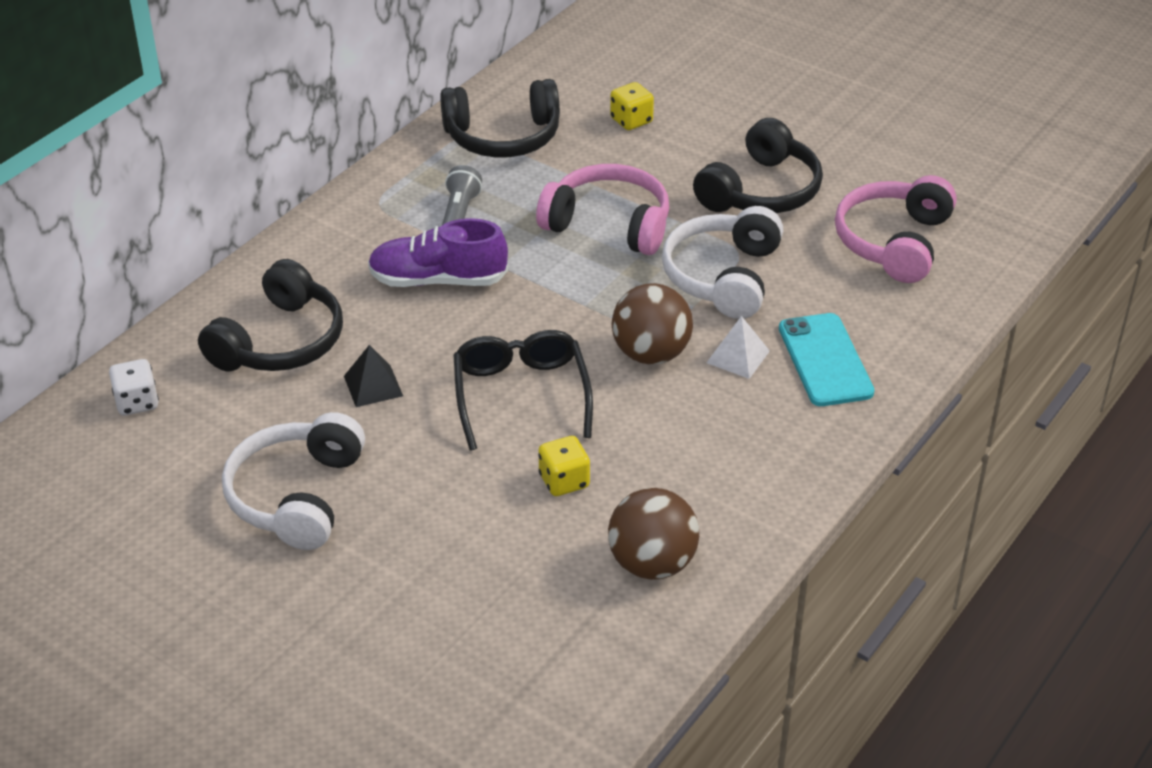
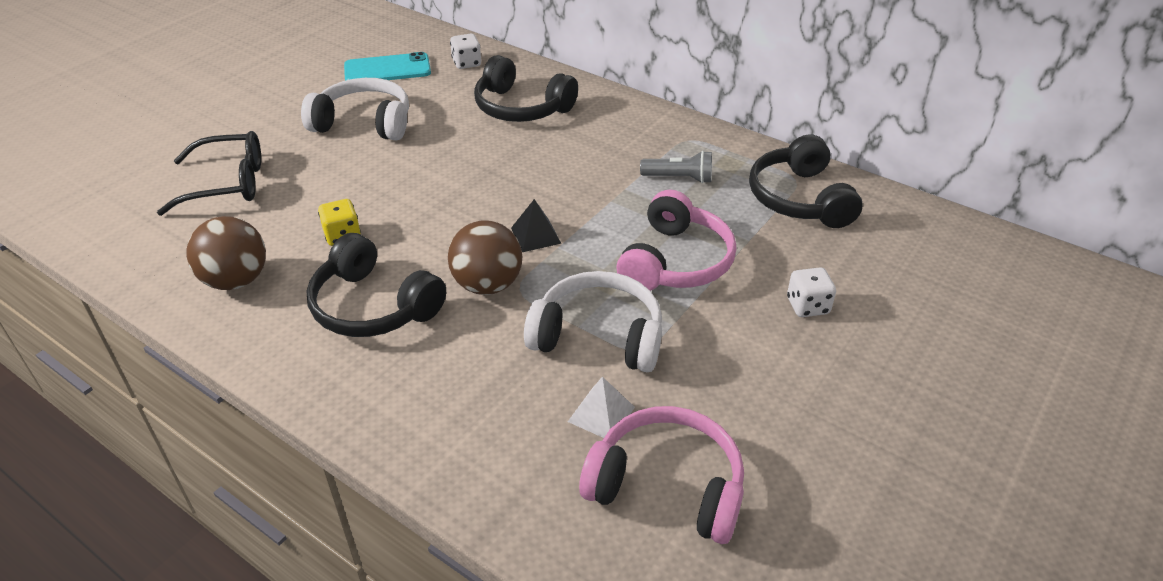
camera: 90 degrees right, 0 degrees up
(373, 386) = (468, 147): black pyramid -> black pyramid (535, 235)
(438, 280) = (591, 170): purple shoe -> none
(521, 395) = (446, 213): black glasses -> black glasses (227, 184)
(631, 120) = (853, 278): yellow dice -> none
(671, 150) = (807, 306): none -> white dice
(738, 356) = (477, 341): white pyramid -> white pyramid (601, 414)
(761, 191) = (748, 372): black headphones -> black headphones (373, 306)
(825, 360) = (464, 405): turquoise phone -> turquoise phone (387, 69)

